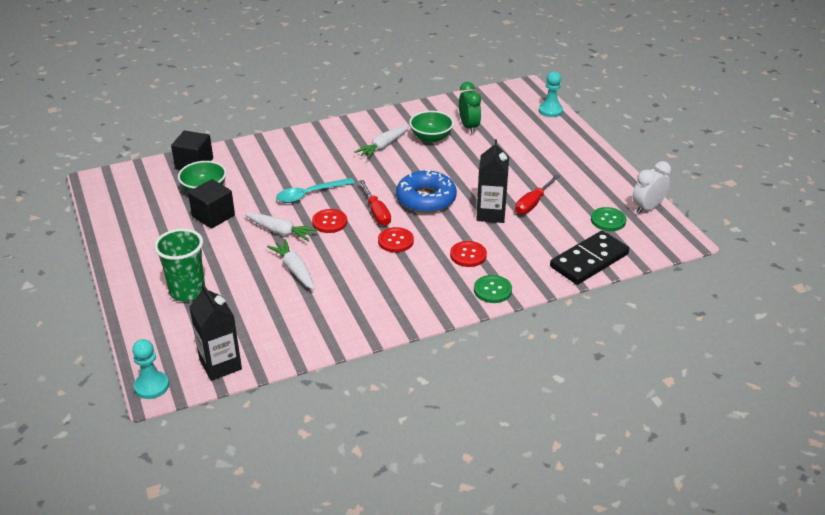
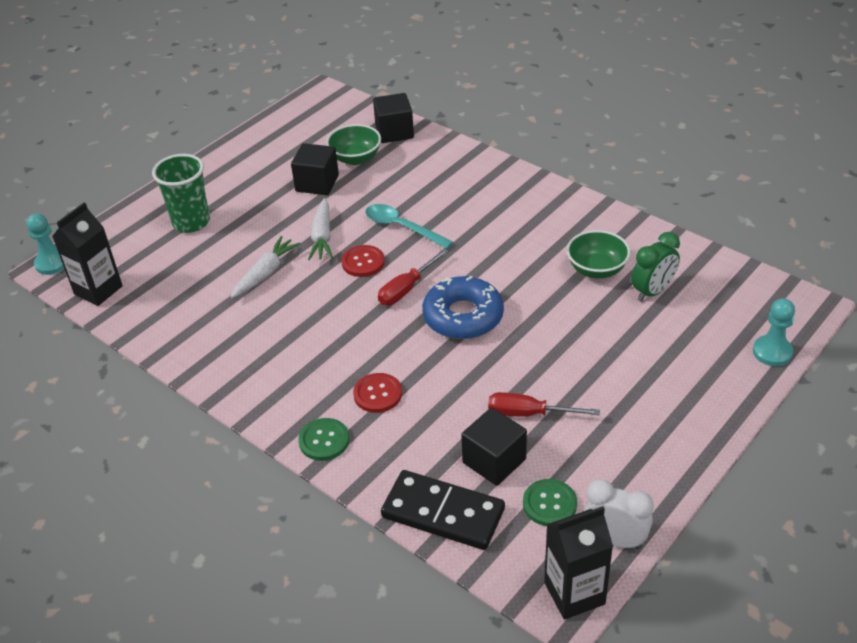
camera: 65 degrees right, 5 degrees up
(383, 146) = (541, 240): white carrot -> none
(395, 241) = (364, 325): red button -> none
(491, 214) = (476, 383): black carton -> black carton (574, 593)
(561, 228) = (494, 461): none -> black cube

